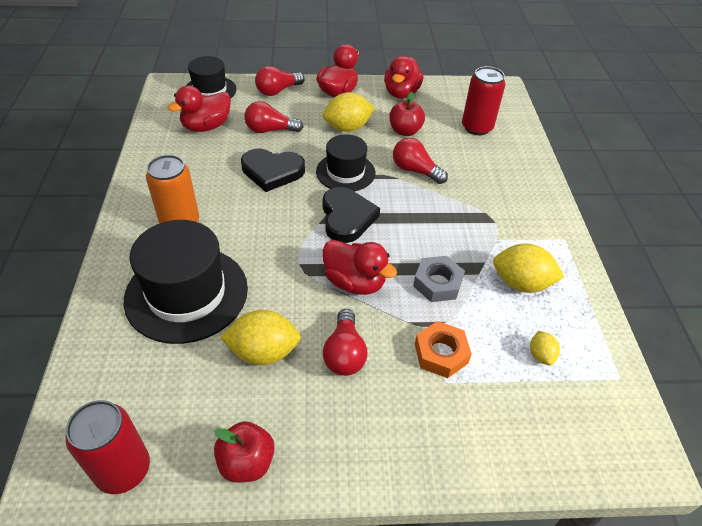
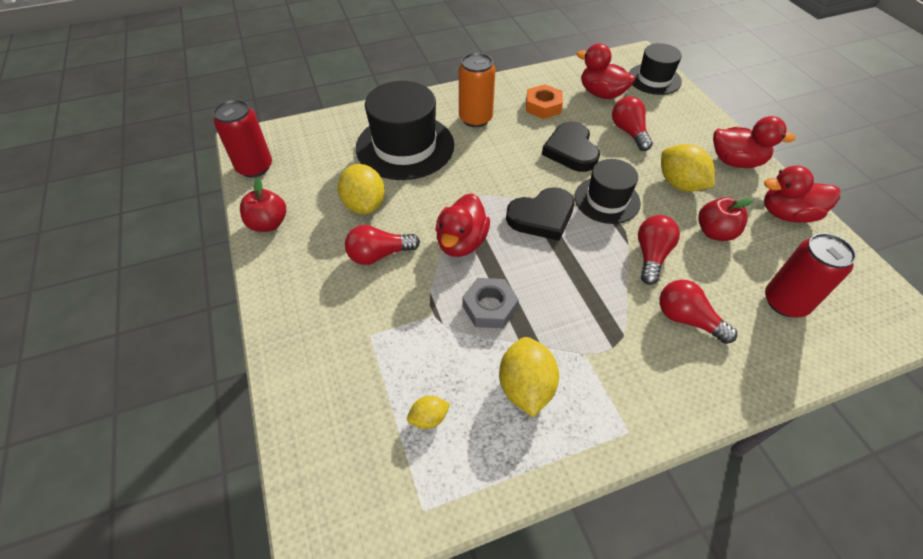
camera: 75 degrees right, 5 degrees up
(278, 91) = (694, 119): red light bulb -> red light bulb (687, 319)
(441, 353) = (401, 325): orange nut -> orange nut (543, 106)

